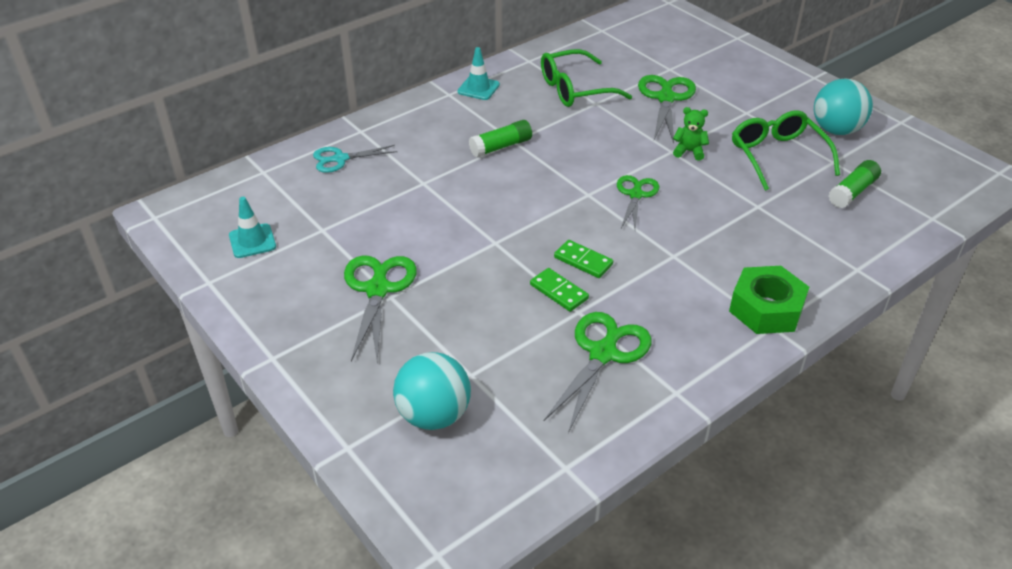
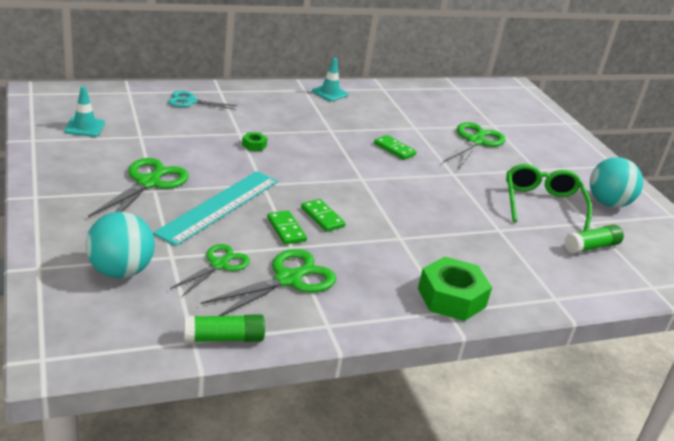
camera: 15 degrees right, 10 degrees down
(450, 193) = (254, 145): none -> green nut
(472, 290) = (219, 206): none -> turquoise ruler
(501, 146) = (317, 130): green glue stick -> green glue stick (223, 338)
(575, 89) = (405, 115): green glasses -> none
(594, 141) = (394, 149): none -> green domino
(636, 194) = (401, 191): green scissors -> green scissors (219, 264)
(689, 151) = (467, 178): green teddy bear -> none

